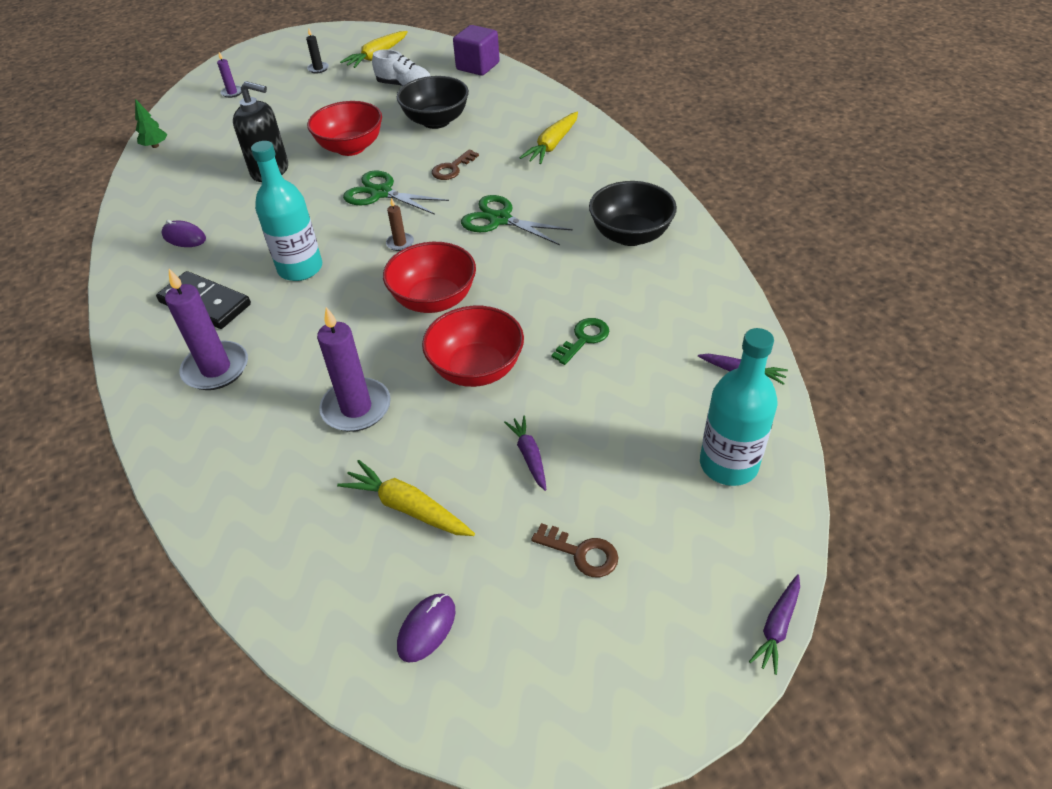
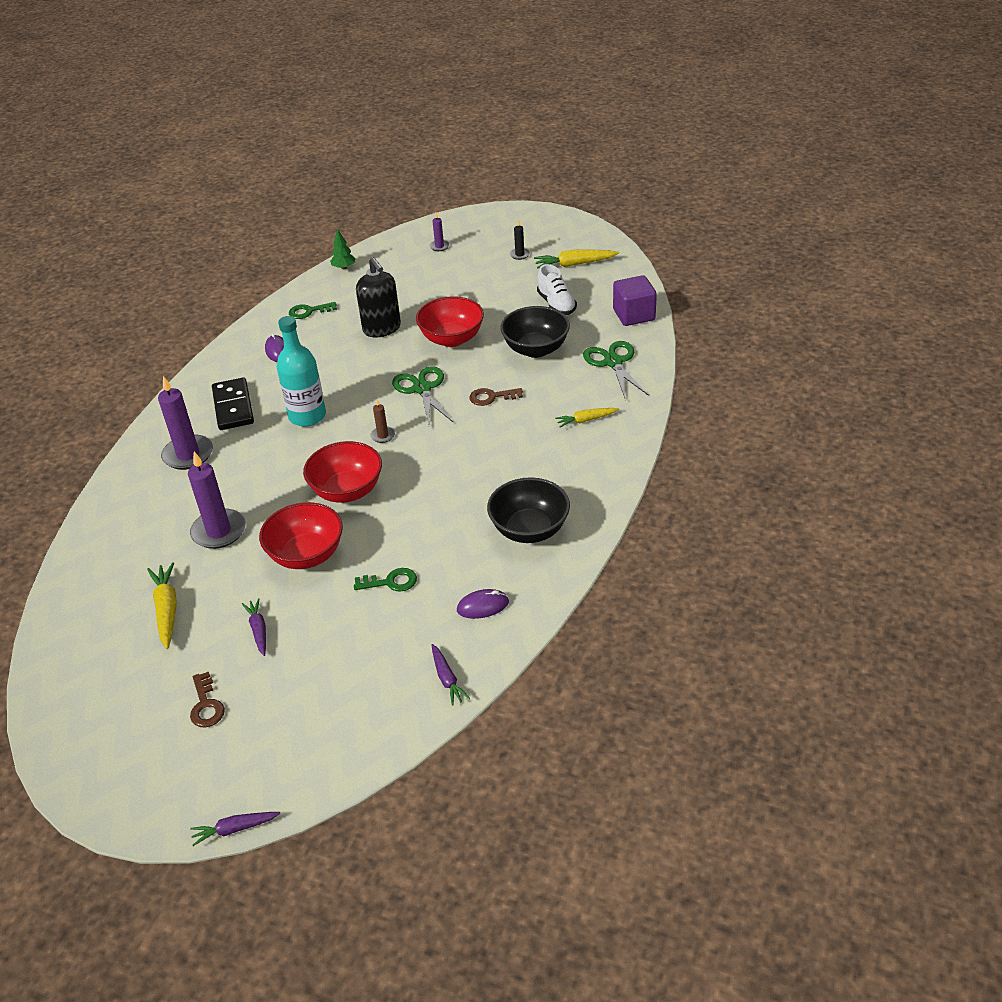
camera: 45 degrees right, 5 degrees down
(170, 193) = (309, 311): none -> green key
(426, 628) = (93, 679): purple mouse -> purple mouse (483, 606)
(500, 219) = (465, 459): green scissors -> green scissors (613, 362)
(529, 456) = (258, 630): purple carrot -> purple carrot turned 45 degrees counterclockwise
(552, 145) = (586, 420): yellow carrot -> yellow carrot, size x0.65
(728, 464) = (349, 725): turquoise bottle -> none

